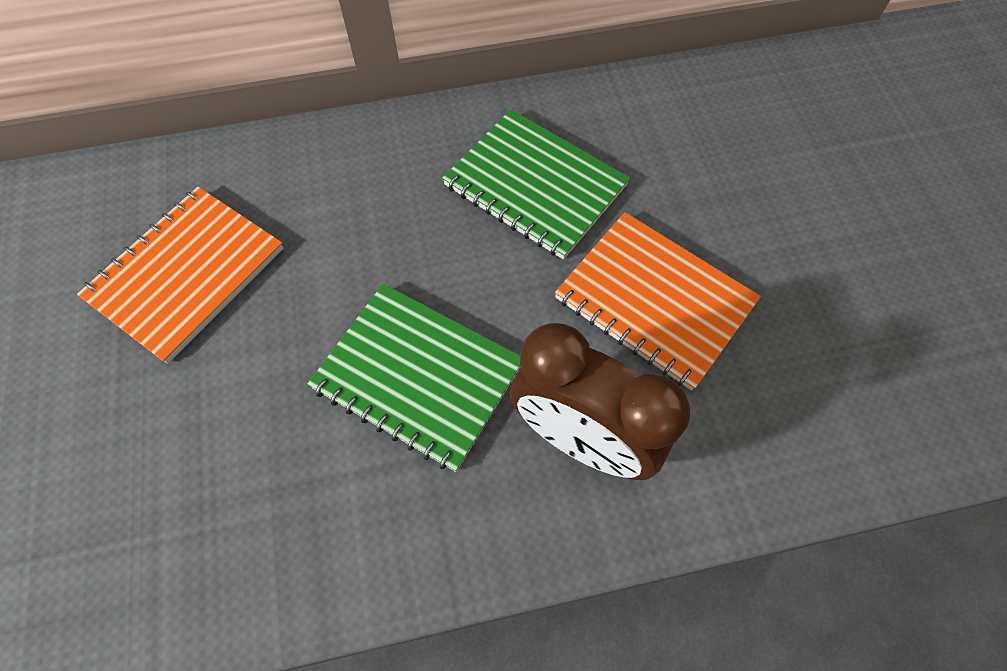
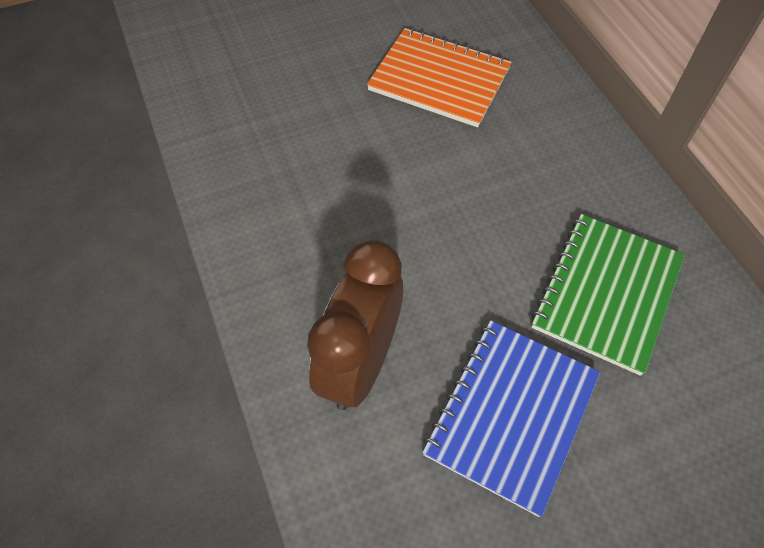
camera: 80 degrees right, 5 degrees down
(418, 376) = (390, 237): green notebook -> none
(654, 300) = (511, 414): orange notebook -> blue notebook

